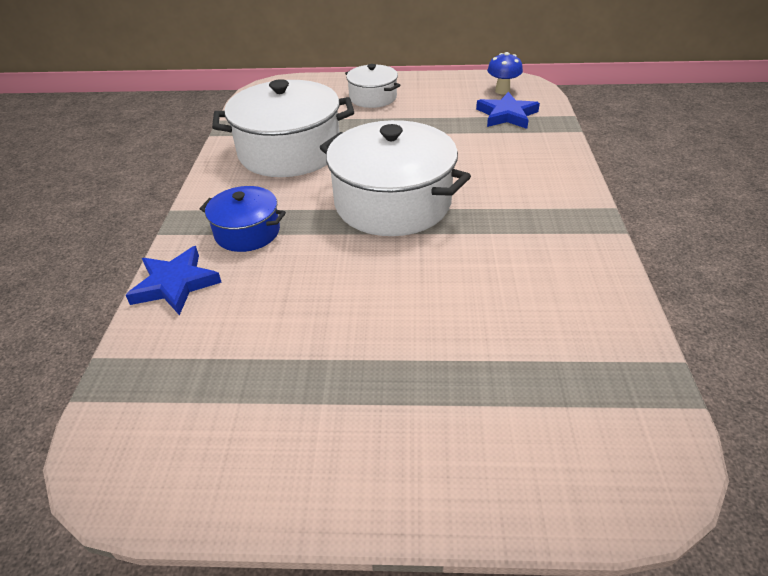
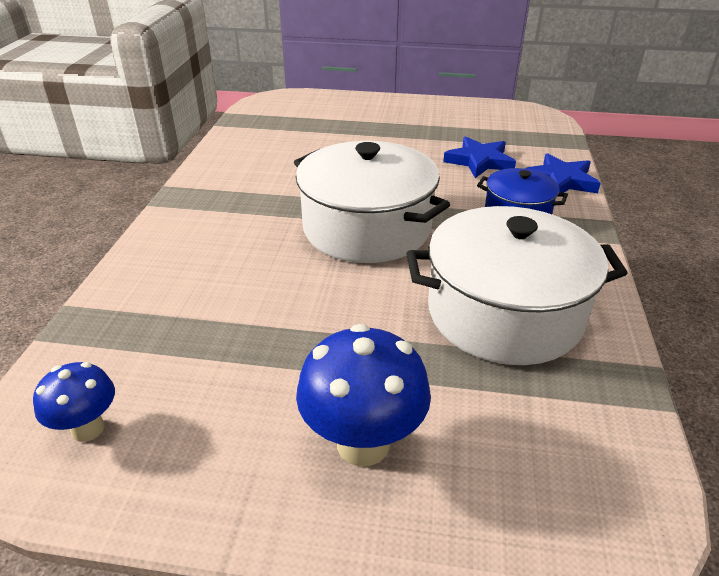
camera: 175 degrees left, 5 degrees down
(373, 98) = (363, 443): white pot -> blue mushroom
(506, 115) = (139, 353): blue star -> blue star (479, 161)

